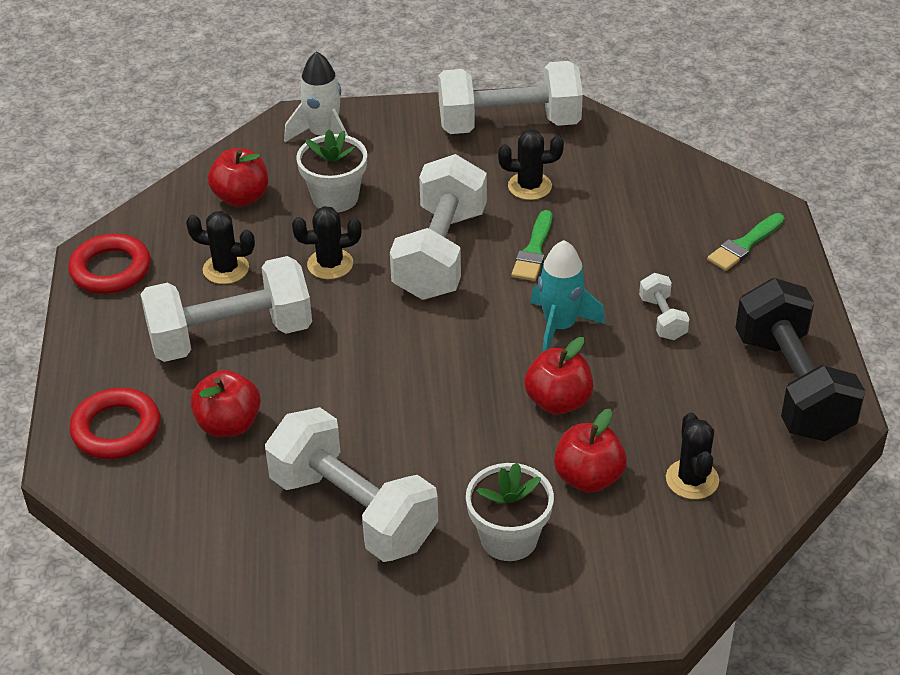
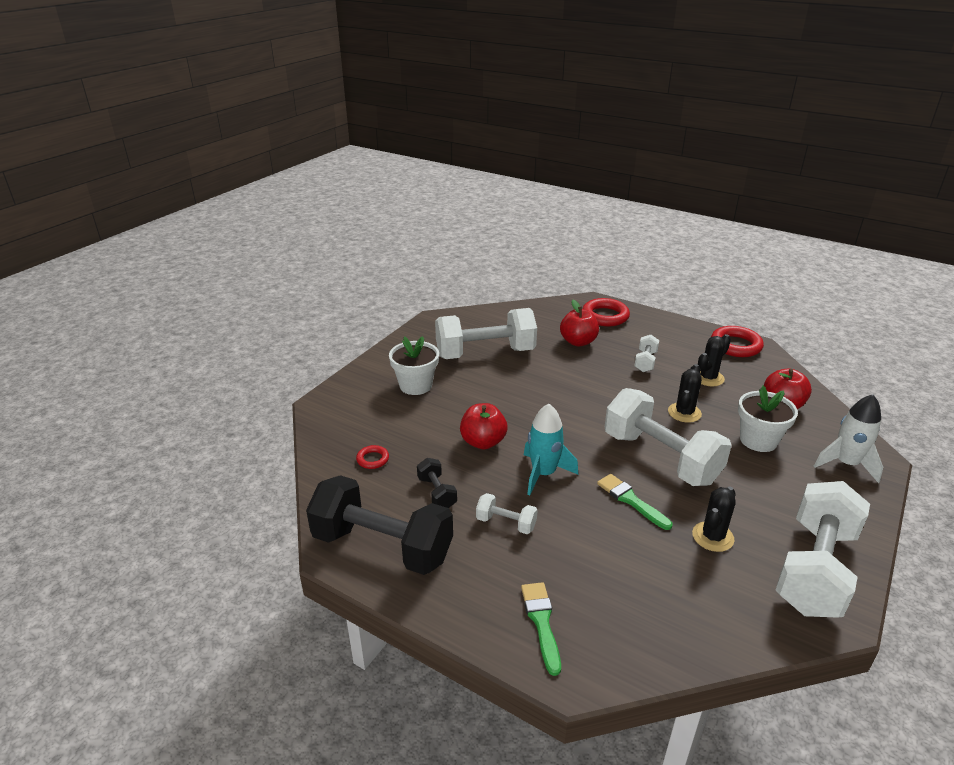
camera: 125 degrees right, 10 degrees down
(231, 336) = (645, 362): white dumbbell -> white dumbbell, size x0.44
(588, 478) = (419, 425): red apple -> none
(680, 391) = (437, 493): none -> black dumbbell
(692, 479) = (373, 459): black cactus -> red ring

